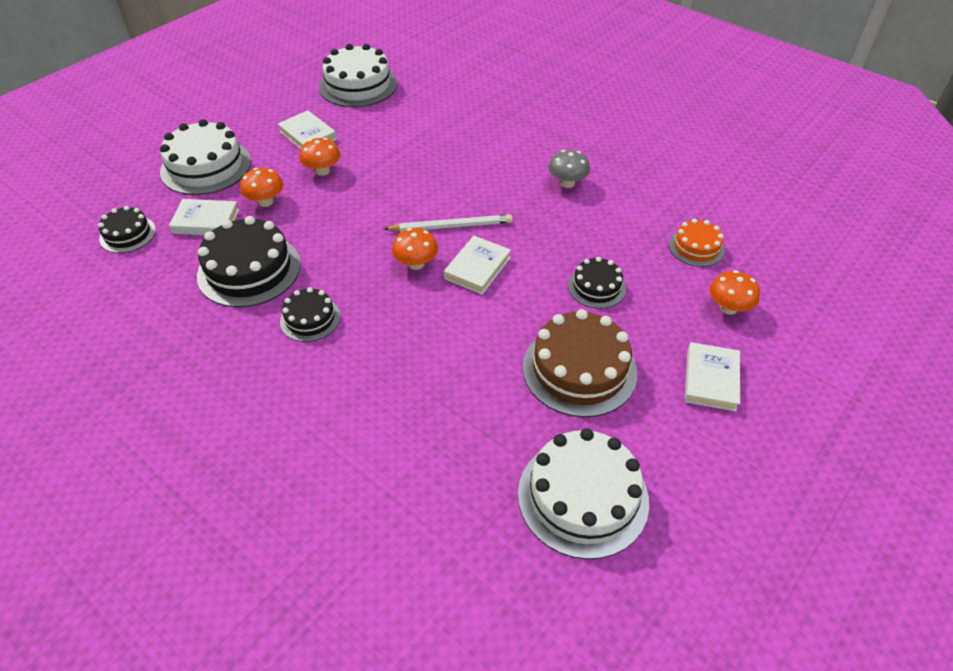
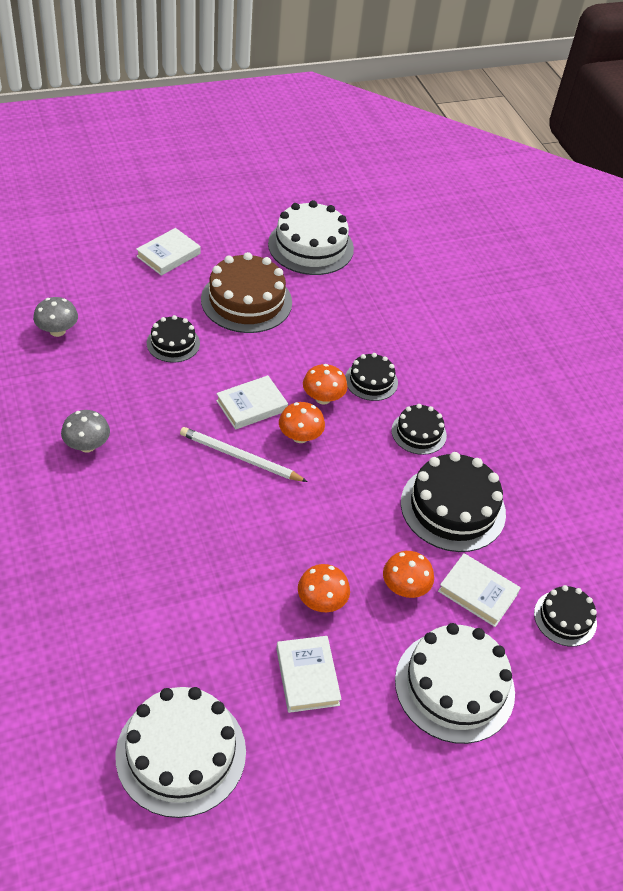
camera: 155 degrees left, 0 degrees up
(386, 347) = (371, 381): none -> black cake
(696, 247) = (57, 331): orange cake -> grey mushroom
(728, 308) = (97, 283): orange mushroom -> orange mushroom (323, 398)

